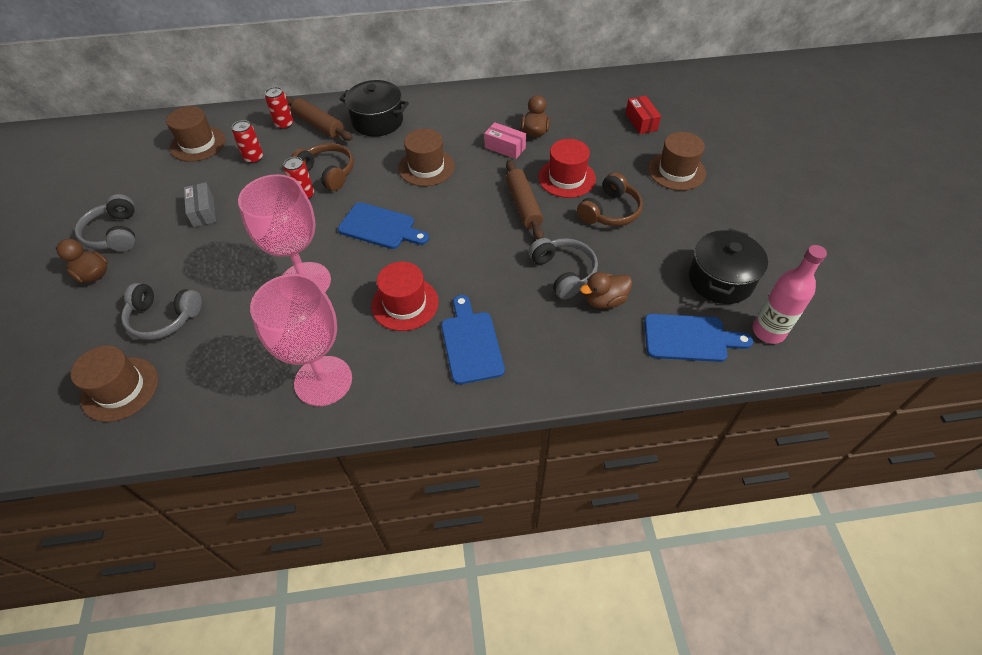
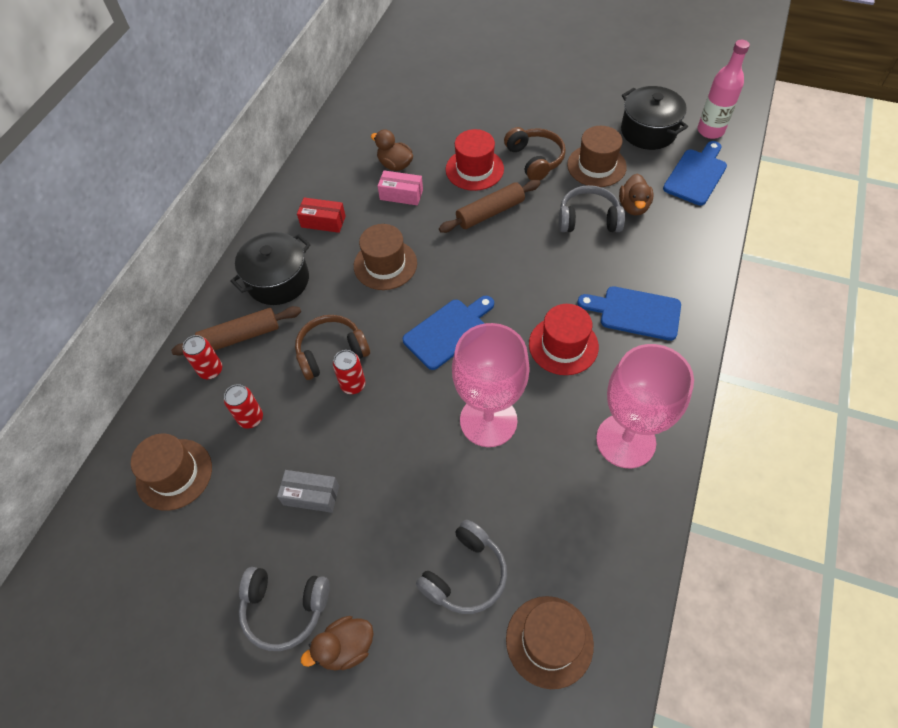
camera: 60 degrees left, 5 degrees up
(505, 148) = (401, 195): pink box -> pink box turned 45 degrees clockwise
(523, 205) = (490, 213): brown rolling pin -> brown rolling pin turned 45 degrees counterclockwise
(641, 122) = (436, 91): red box -> red box (323, 222)
(676, 171) = (514, 99): brown hat -> brown hat (596, 166)

